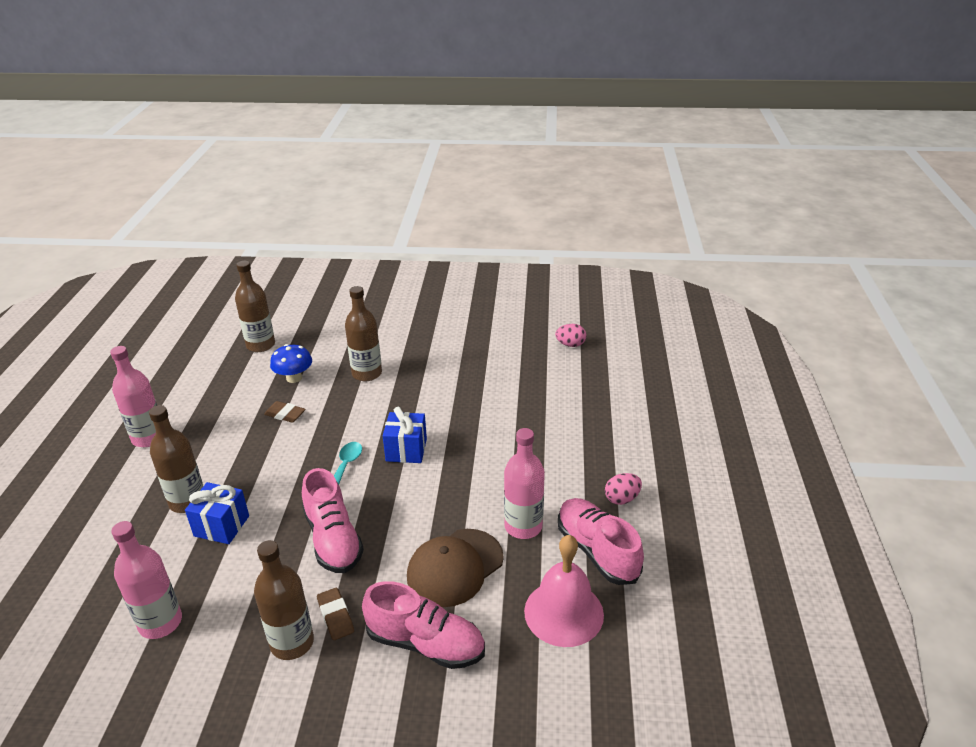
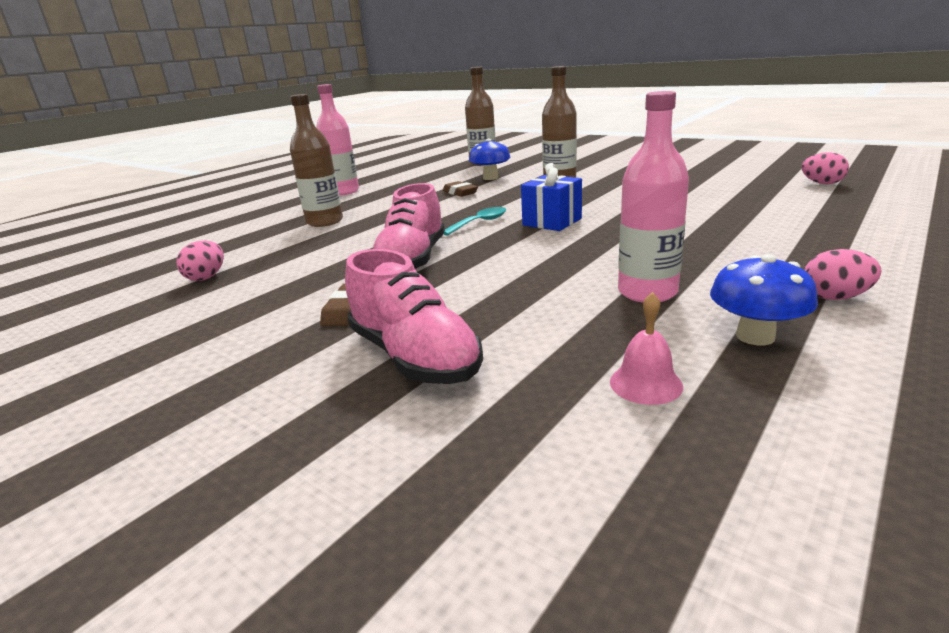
camera: 35 degrees right, 10 degrees down
(160, 622) = (206, 277): pink bottle -> pink egg
(221, 526) = (330, 237): blue gift -> none
(292, 643) = (282, 316): brown bottle -> none
(455, 567) = (521, 305): brown cap -> none
(563, 612) = (645, 383): pink bell -> pink bell, size x0.49
(597, 551) = (755, 336): pink shoe -> blue mushroom

